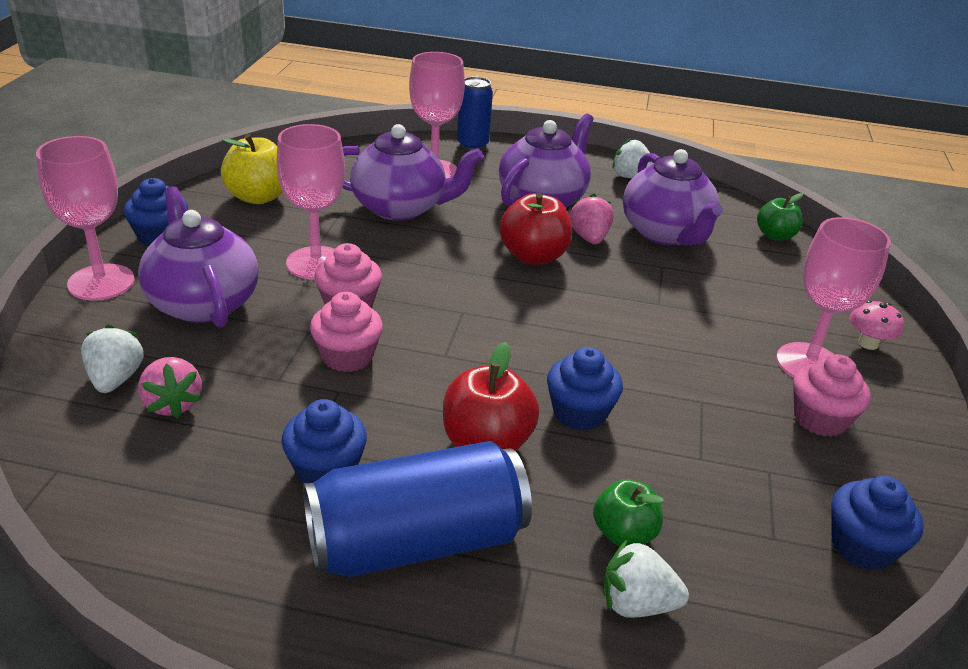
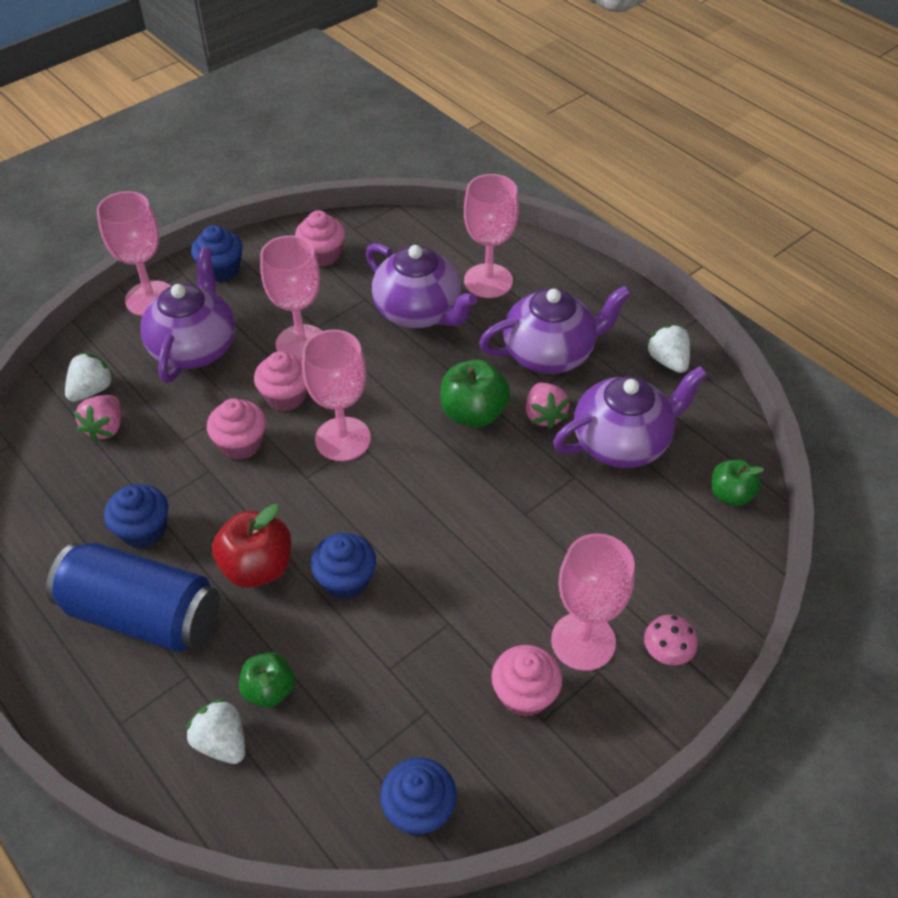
camera: 40 degrees right, 15 degrees up
(258, 197) = (322, 255): yellow apple -> pink cupcake
(444, 315) = (343, 439): none -> pink goblet
(472, 145) = (556, 260): blue can -> none
(533, 256) = (473, 413): red apple -> green apple
(589, 238) = (544, 415): pink strawberry -> pink strawberry turned 135 degrees clockwise
(666, 233) = (622, 442): purple teapot -> purple teapot turned 135 degrees counterclockwise

